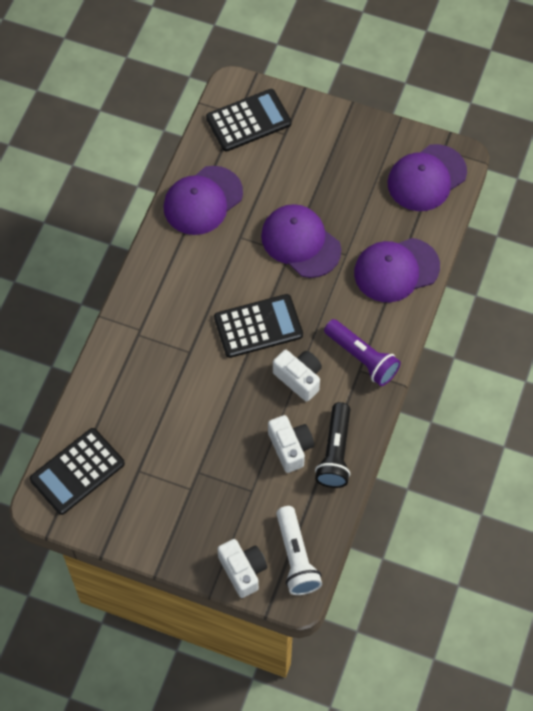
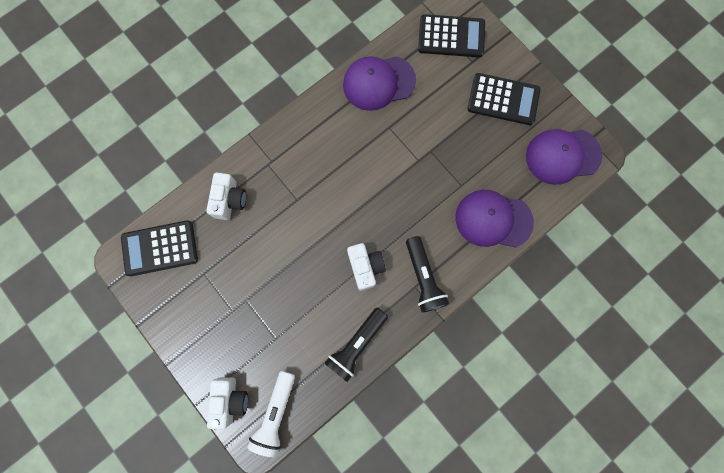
camera: 30 degrees right, 15 degrees up
(258, 326) = (360, 207): black calculator -> black calculator (503, 99)
(290, 448) = (325, 320): white camera -> white camera (229, 200)
(300, 242) = (432, 156): purple cap -> none
(362, 358) = (423, 278): purple flashlight -> black flashlight

